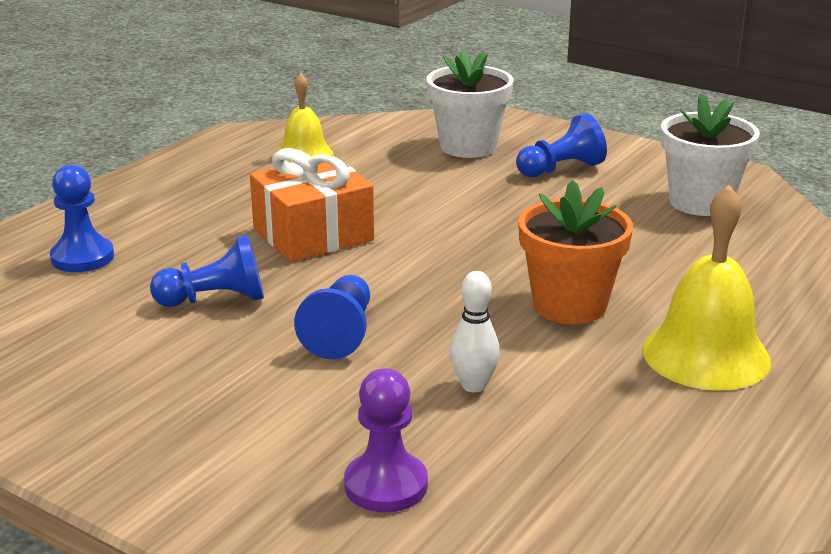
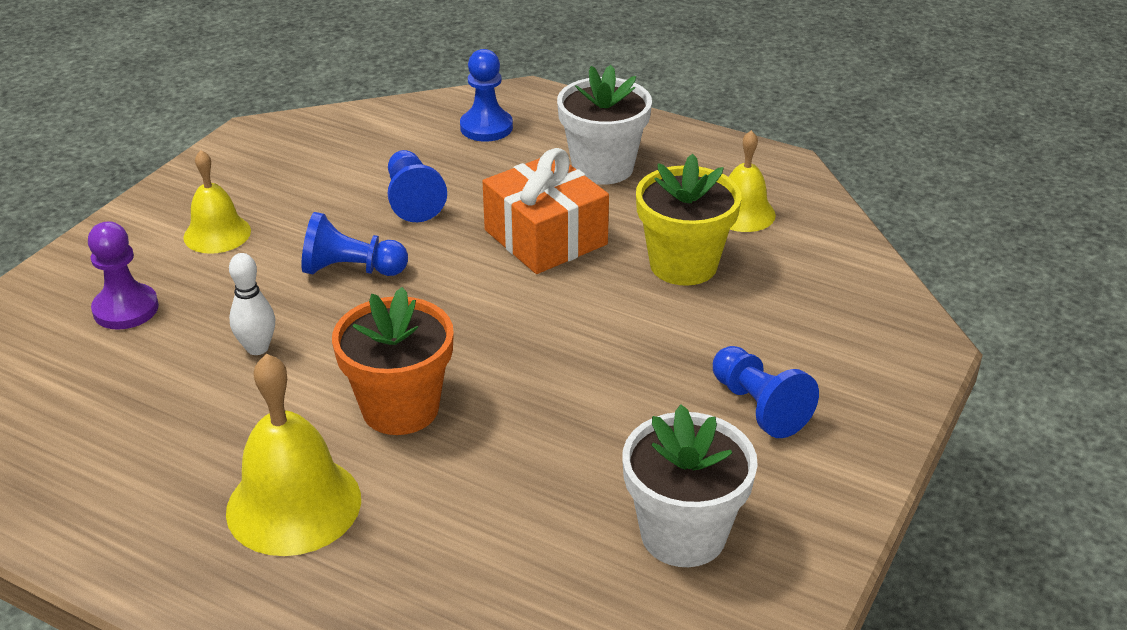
camera: 85 degrees right, 10 degrees up
(235, 427) = (217, 234): none -> yellow bell
(375, 181) = (683, 265): none -> yellow flower pot
(468, 146) = (807, 328): white flower pot -> white flower pot (603, 167)

